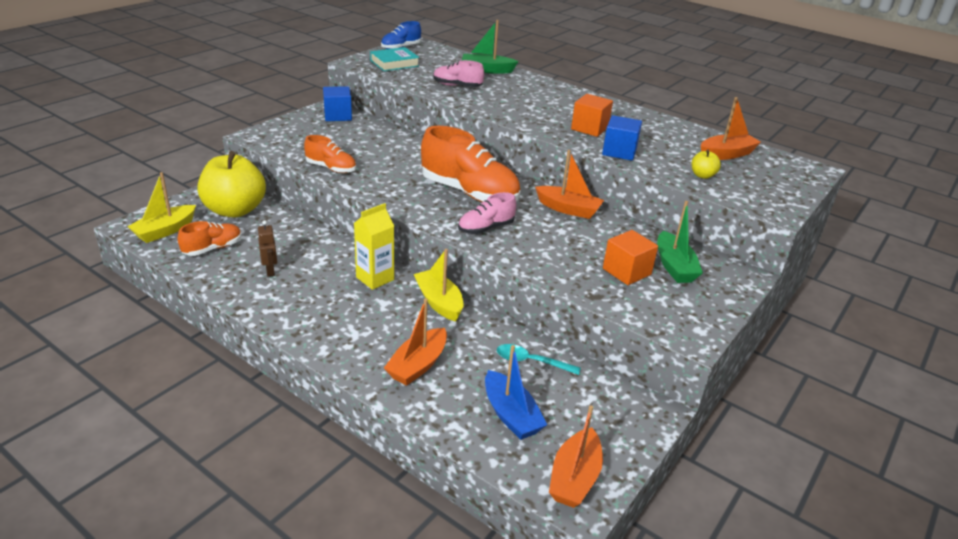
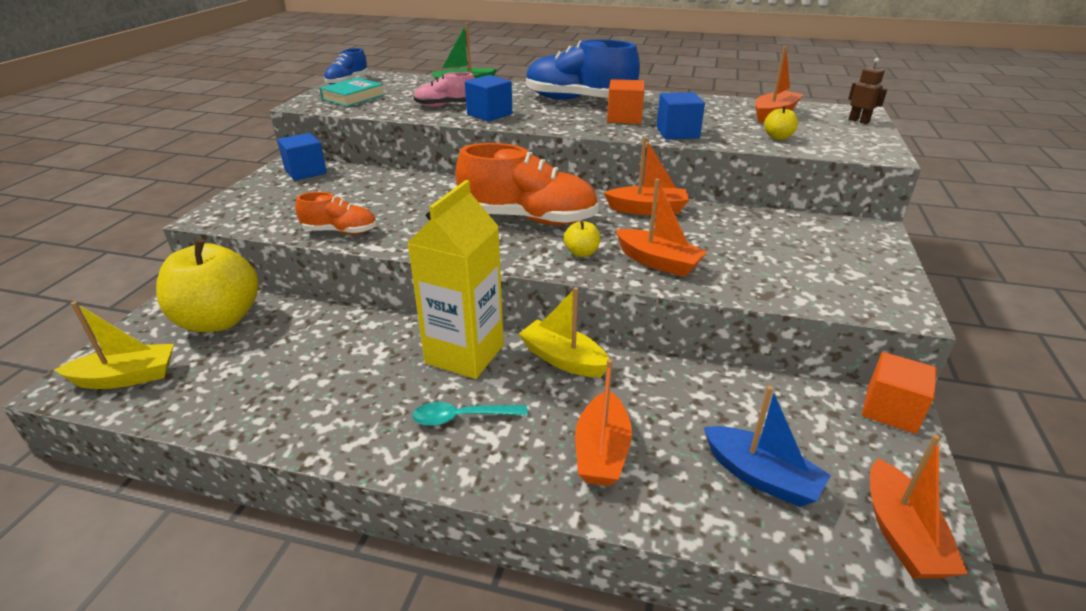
camera: 20 degrees left, 0 degrees up
(165, 231) = (127, 377): yellow boat -> yellow boat turned 120 degrees counterclockwise
(213, 248) = (215, 381): orange shoe -> none
(270, 271) = (319, 387): brown robot -> brown robot (859, 121)
(375, 278) = (464, 354): yellow carton -> yellow carton, size x1.59
(484, 101) = (489, 114): none -> blue cube
(486, 228) = (581, 253): pink shoe -> yellow apple
(531, 362) = (723, 397): turquoise spoon -> turquoise spoon (462, 417)
(536, 250) = (658, 262): none -> orange boat
(568, 104) = (578, 100): none -> blue shoe
(626, 271) = (769, 258): orange cube -> orange cube (890, 410)
(674, 266) = (806, 239): green boat -> none

